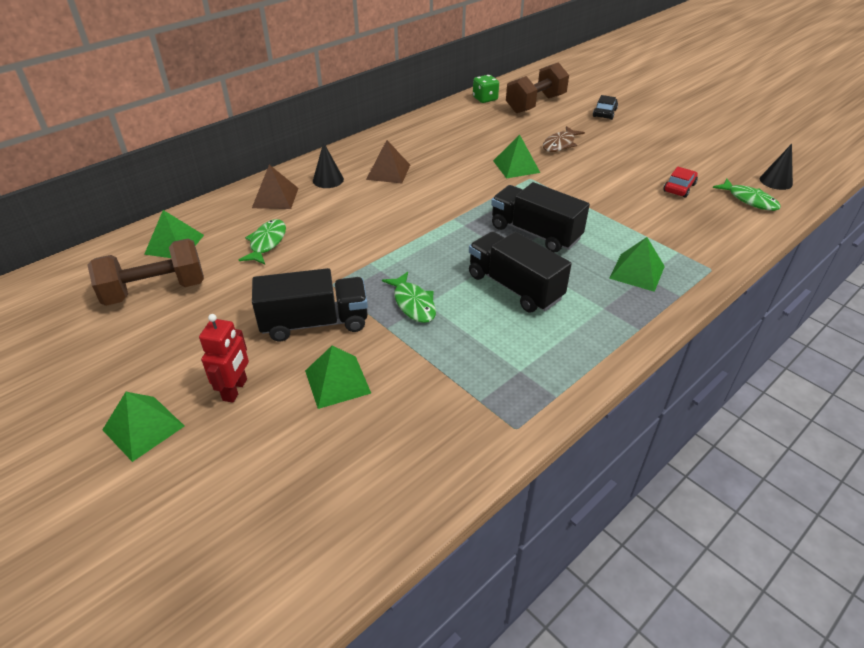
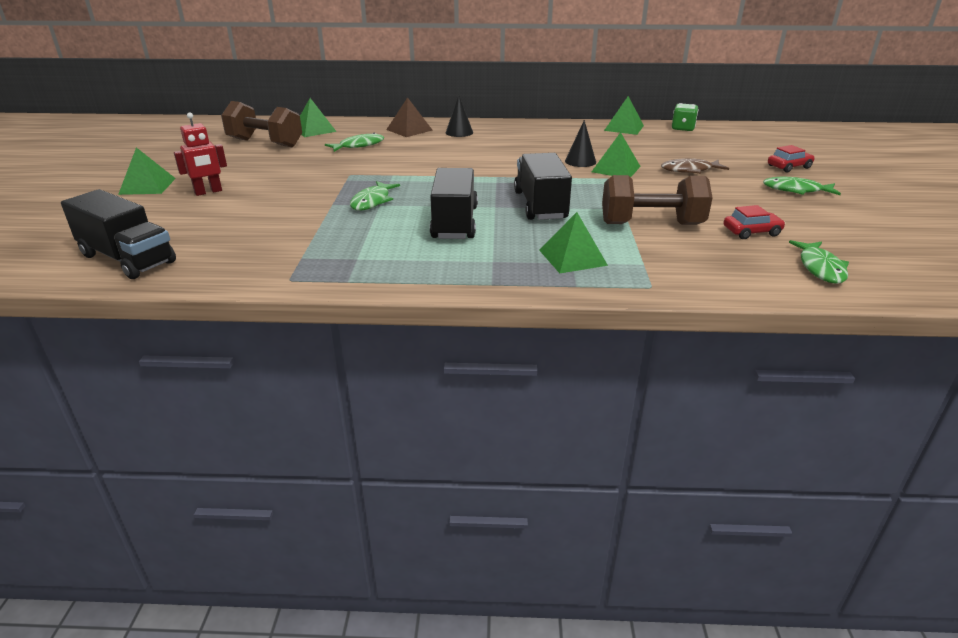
camera: 45 degrees right, 10 degrees down
(315, 323) = (302, 185): black truck -> black truck (127, 259)
(337, 381) = (255, 212): green pyramid -> green pyramid (624, 128)
(388, 172) = (508, 141): brown pyramid -> none
(535, 104) = (726, 143): brown dumbbell -> brown dumbbell (651, 224)
(604, 113) = (789, 167): black car -> red car
(641, 135) = (796, 190): none -> green fish
(776, 181) = (896, 270): black cone -> black cone (580, 161)

